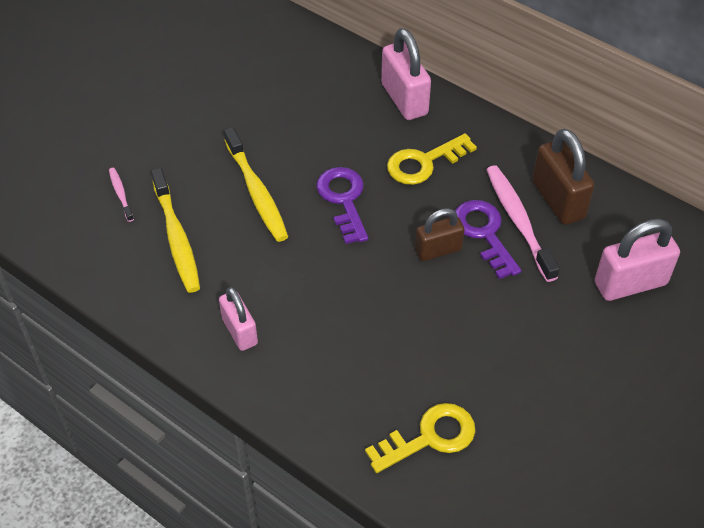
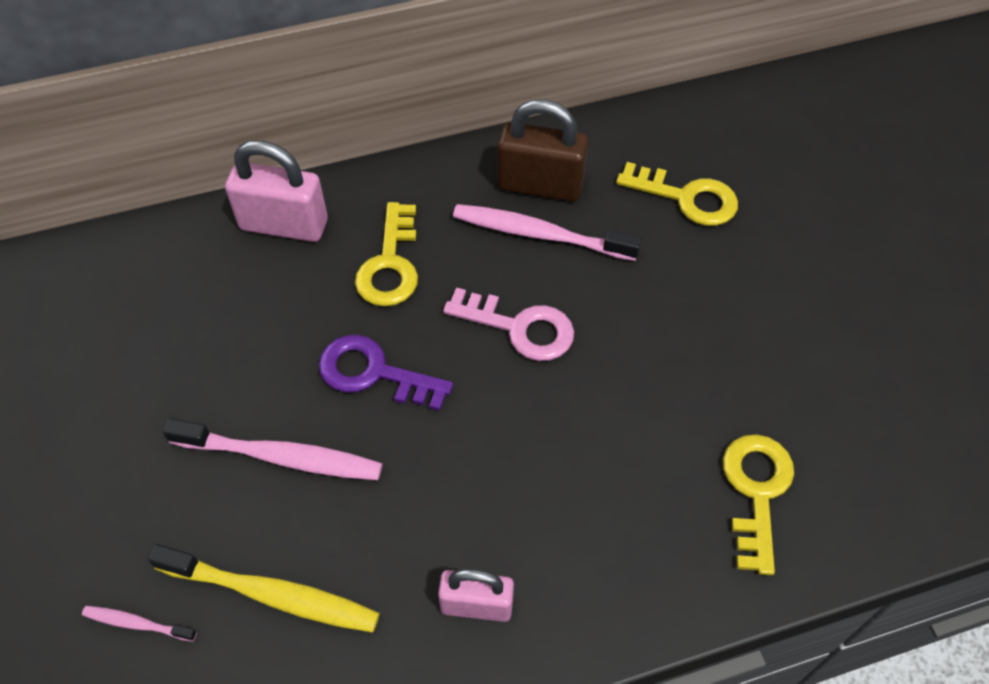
camera: 55 degrees left, 5 degrees up
(257, 192) = (281, 456): yellow toothbrush -> pink toothbrush
(438, 250) = (519, 328): brown padlock -> pink key
(484, 233) = (531, 273): purple key -> none
(630, 283) = (686, 198): pink padlock -> yellow key

